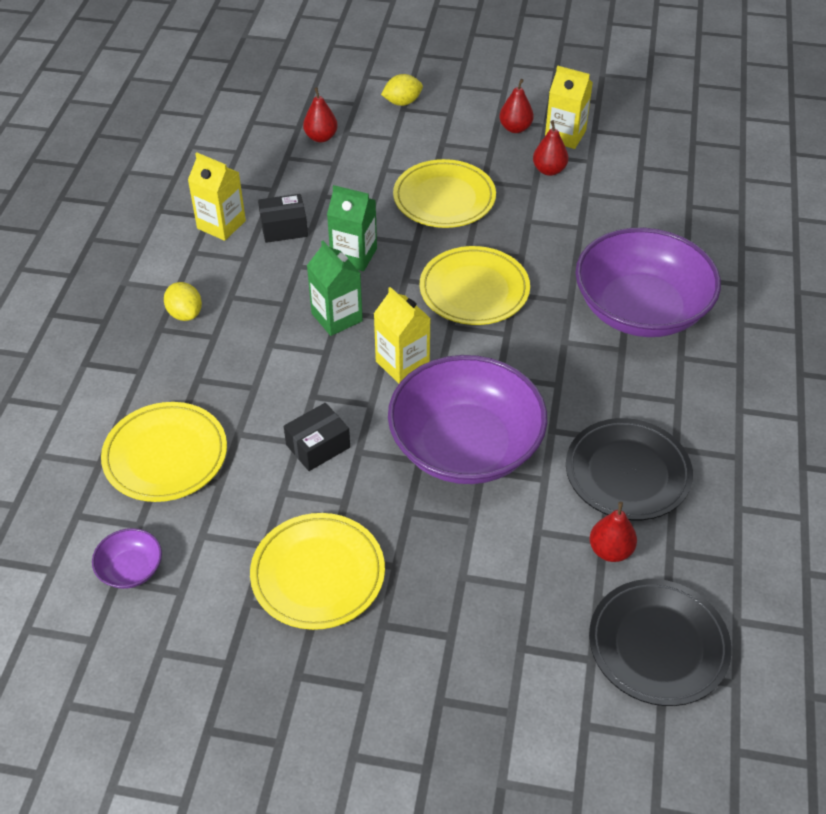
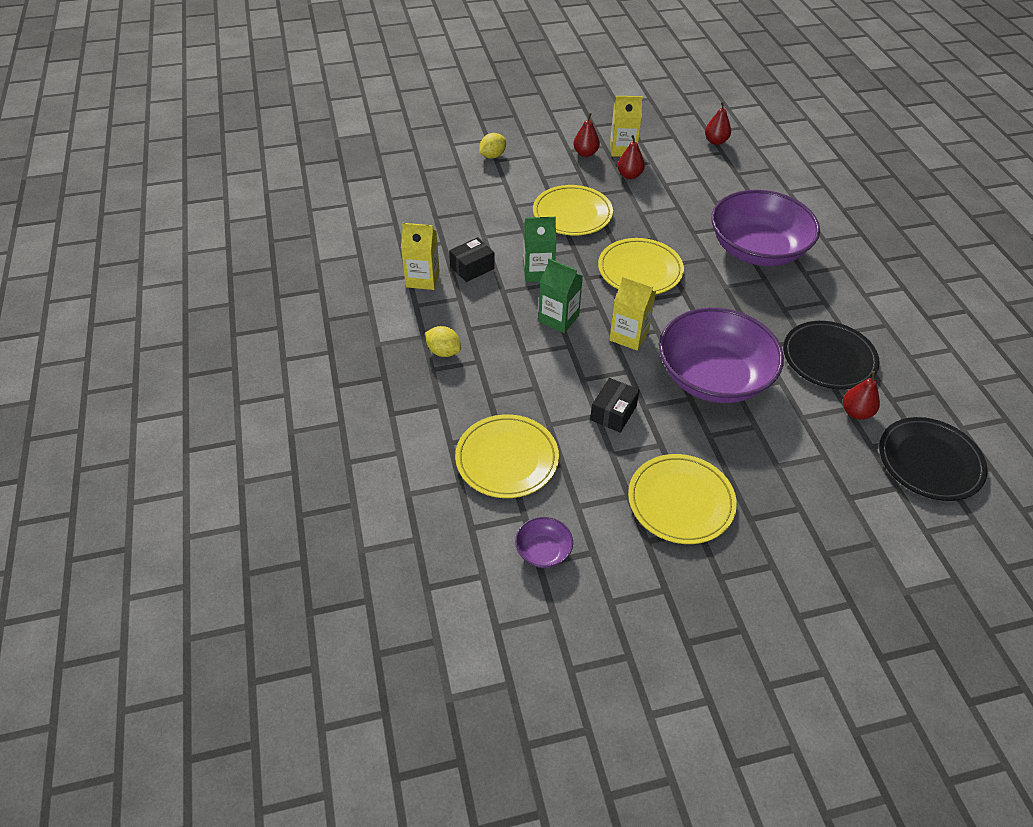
camera: 25 degrees left, 0 degrees up
(321, 137) = (451, 196): red pear -> red pear (715, 141)

